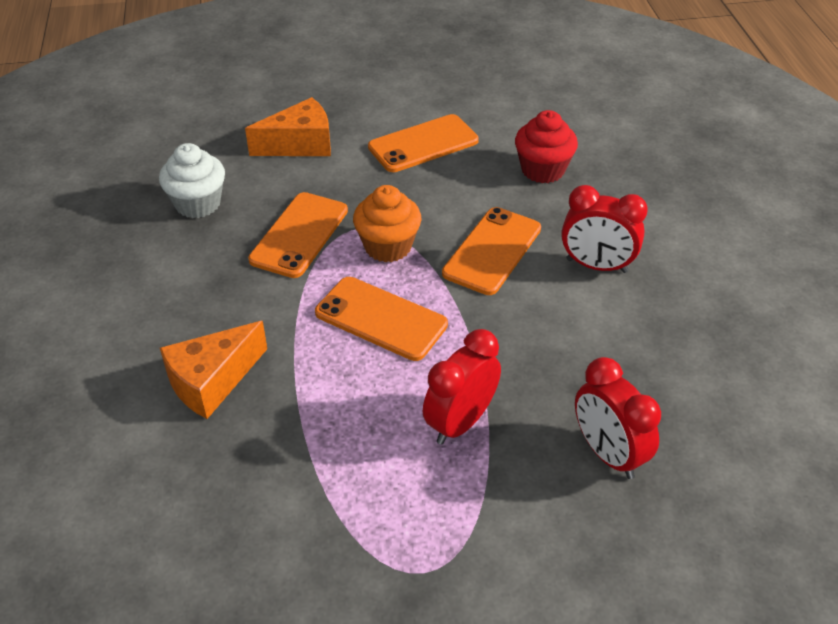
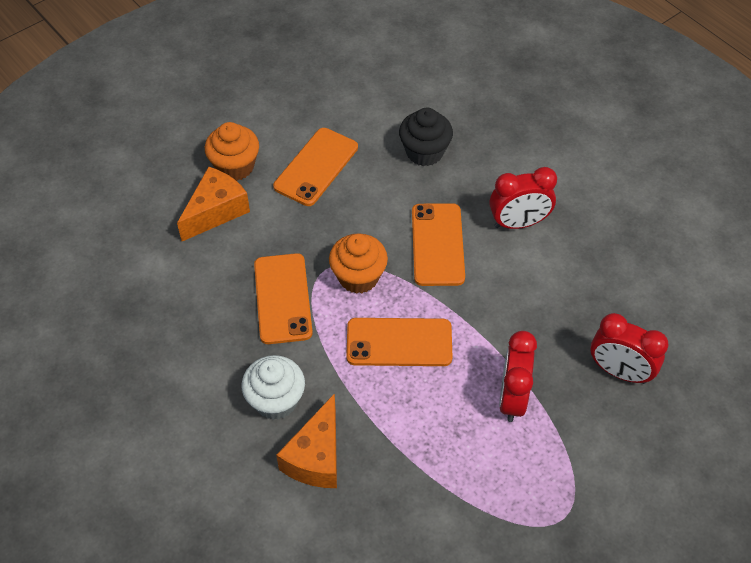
camera: 30 degrees left, 10 degrees up
(198, 204) = (176, 308): white cupcake -> white cupcake (276, 400)
(348, 117) = (235, 166): none -> orange cupcake
(543, 170) = (424, 152): red cupcake -> black cupcake

